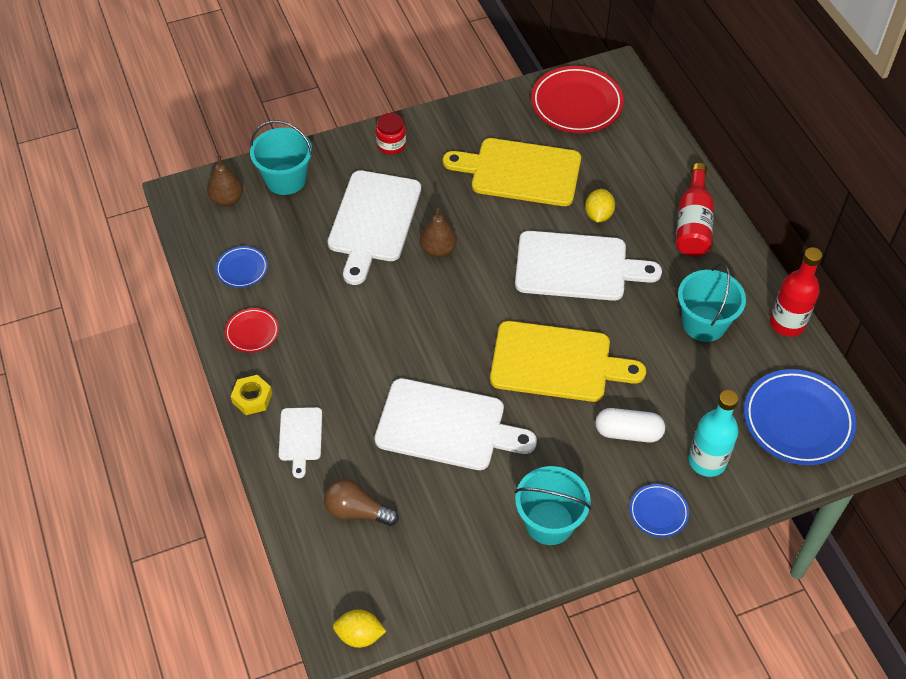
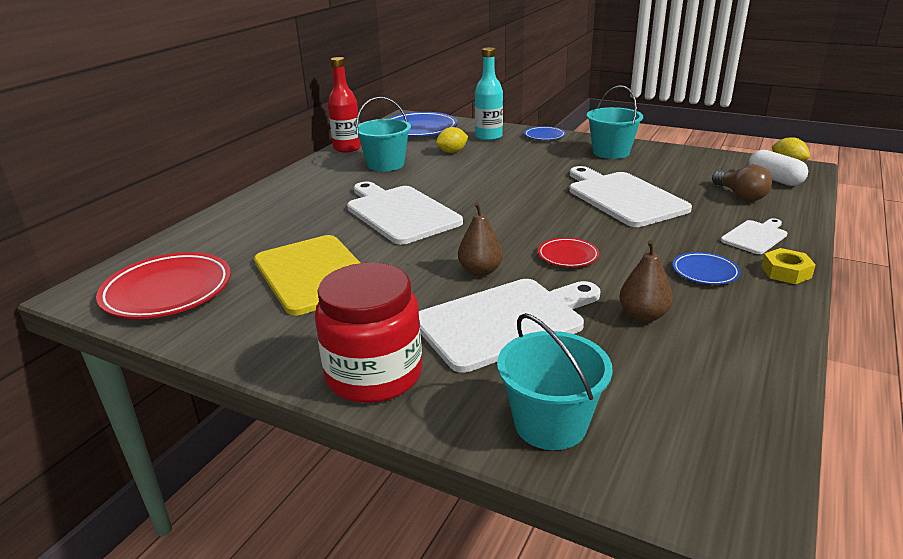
camera: 130 degrees left, 25 degrees down
(227, 199) = (663, 454): brown pear -> brown pear (643, 316)
(242, 269) = (712, 365): blue plate -> blue plate (705, 272)
(252, 332) = (747, 310): red plate -> red plate (568, 256)
(391, 144) = (374, 374): red jar -> red jar, size x2.02
(557, 362) = (501, 188): yellow cutting board -> none
(598, 215) = (327, 226): yellow lemon -> yellow lemon (452, 152)
(628, 432) = (510, 156): white capsule -> white capsule (774, 179)
(693, 224) = (288, 194): red bottle -> none

